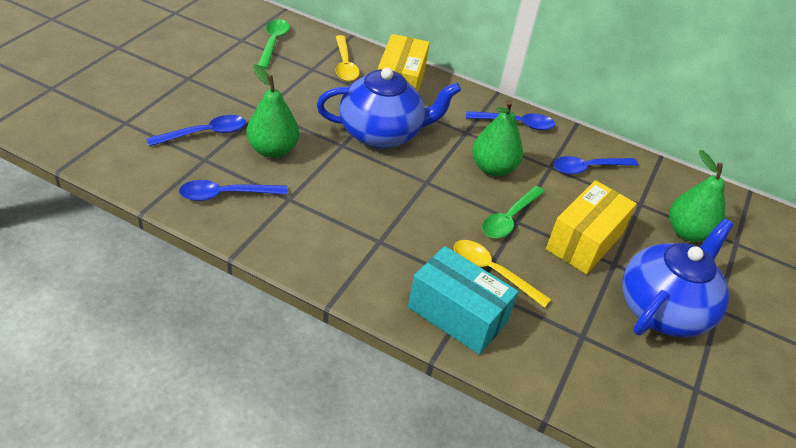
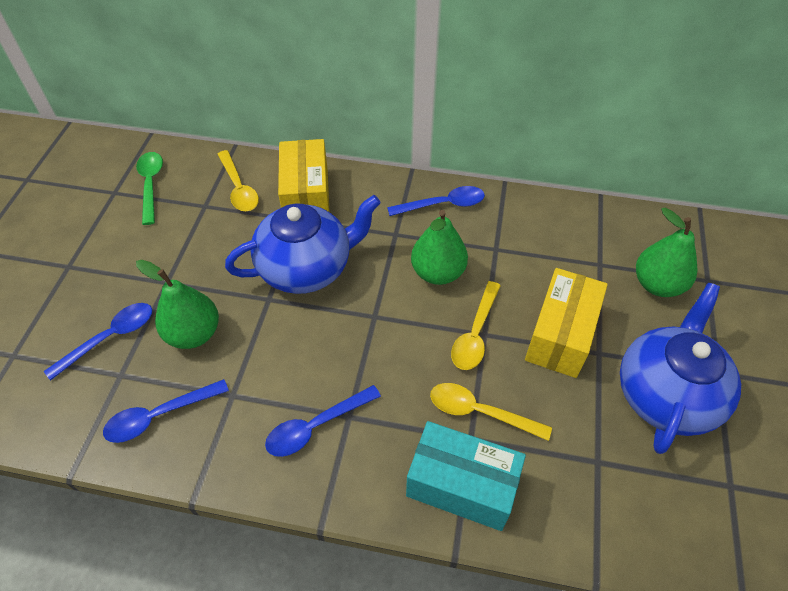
camera: 10 degrees left, 10 degrees up
(509, 219) = (475, 334): green spoon -> yellow spoon
(587, 168) = (533, 237): blue spoon -> blue spoon (316, 426)

